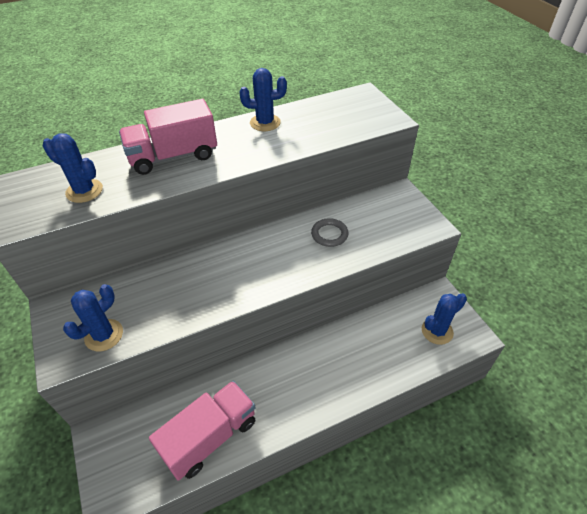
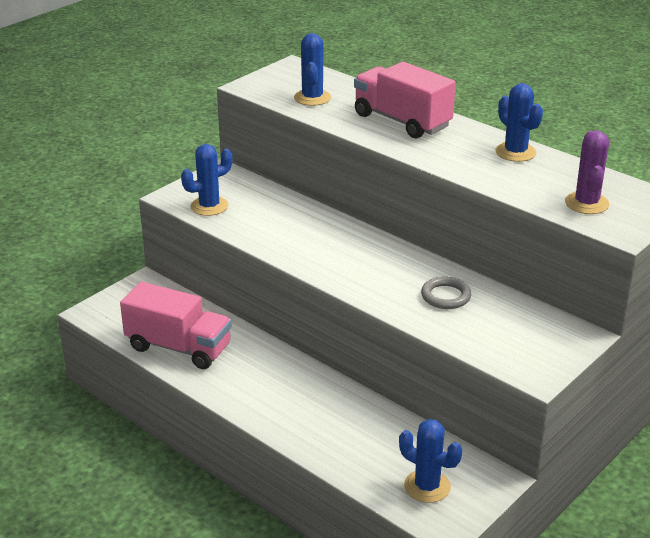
camera: 65 degrees right, 15 degrees down
(104, 335) = (209, 206): blue cactus -> blue cactus turned 45 degrees counterclockwise
(350, 119) = (586, 203): none -> purple cactus

